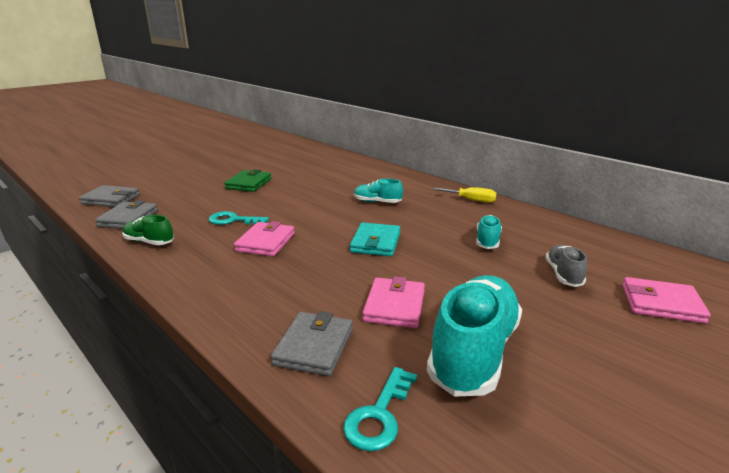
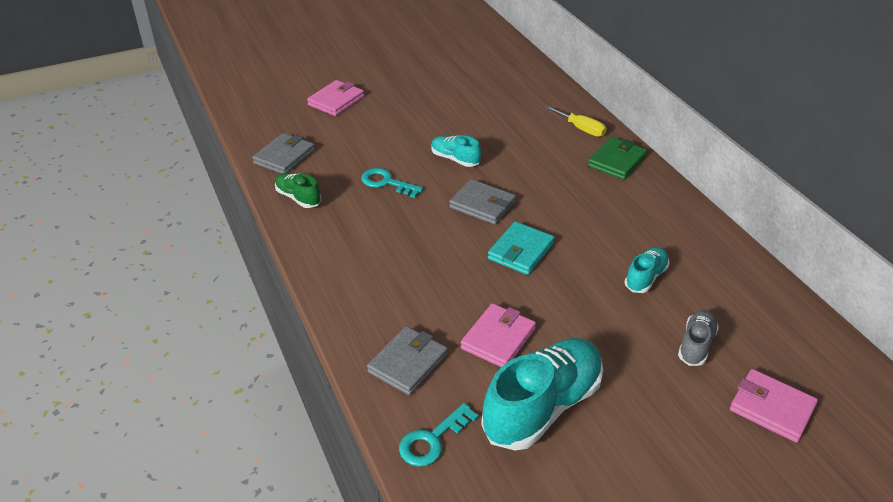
camera: 20 degrees right, 15 degrees up
(111, 199) = (271, 121): grey wallet -> grey wallet (482, 205)
(249, 184) = (421, 122): green wallet -> green wallet (617, 161)
(265, 242) = (409, 224): pink wallet -> pink wallet (336, 101)
(377, 202) = (554, 186): turquoise shoe -> turquoise shoe (455, 159)
(471, 200) = (670, 207): yellow screwdriver -> yellow screwdriver (581, 129)

